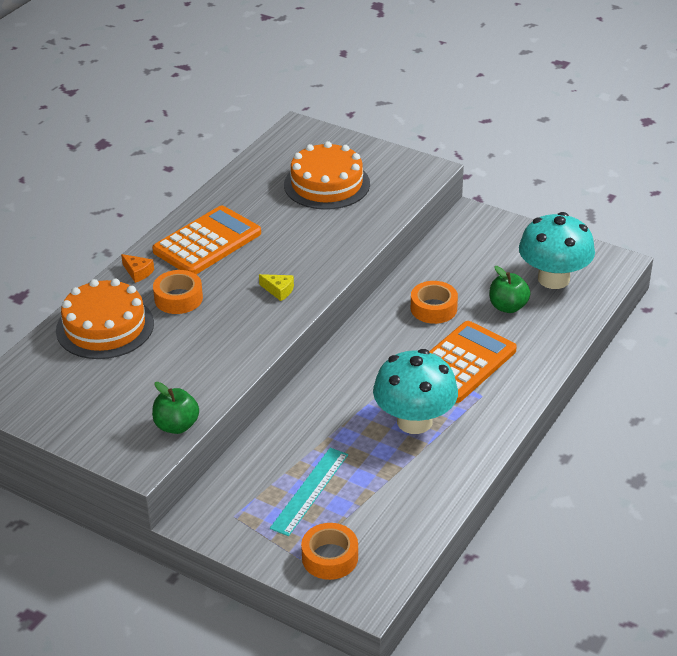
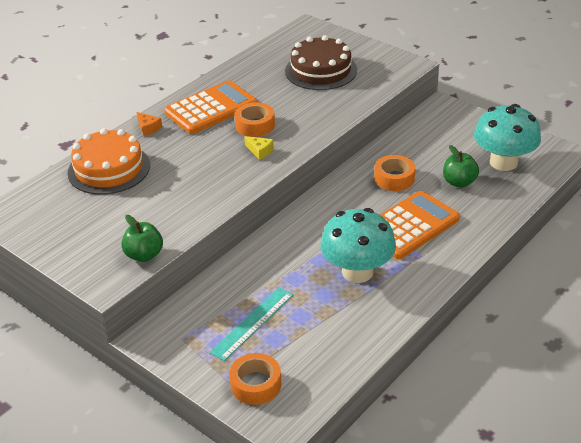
camera: 10 degrees right, 0 degrees up
(178, 298) = (175, 151): orange tape -> orange tape (255, 125)
(327, 184) = (321, 70): orange cake -> brown cake

